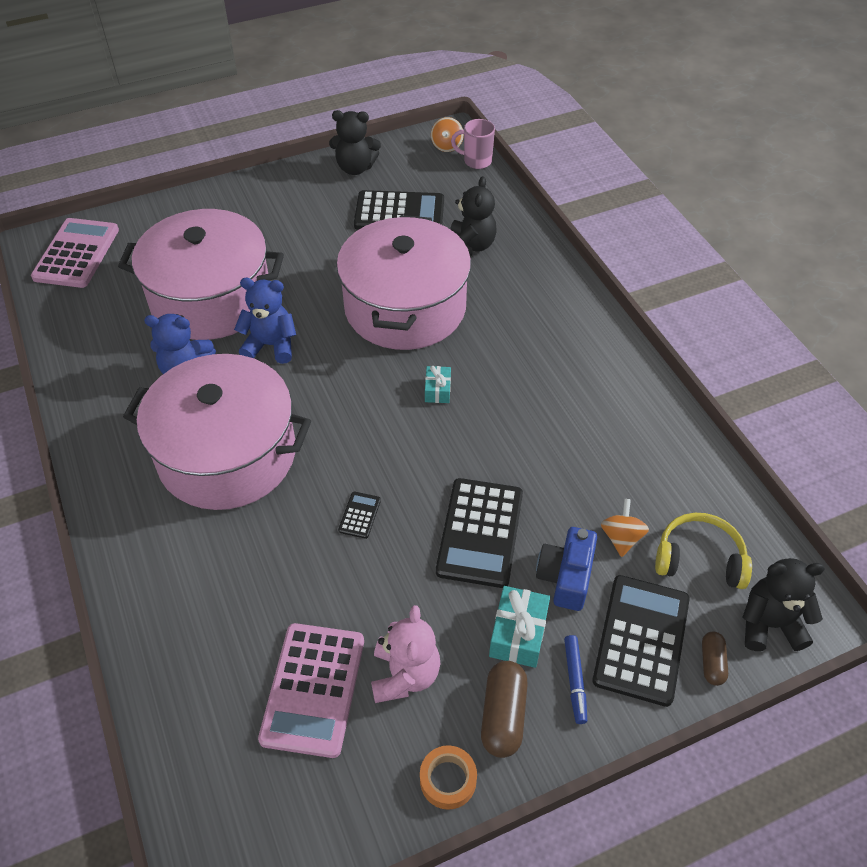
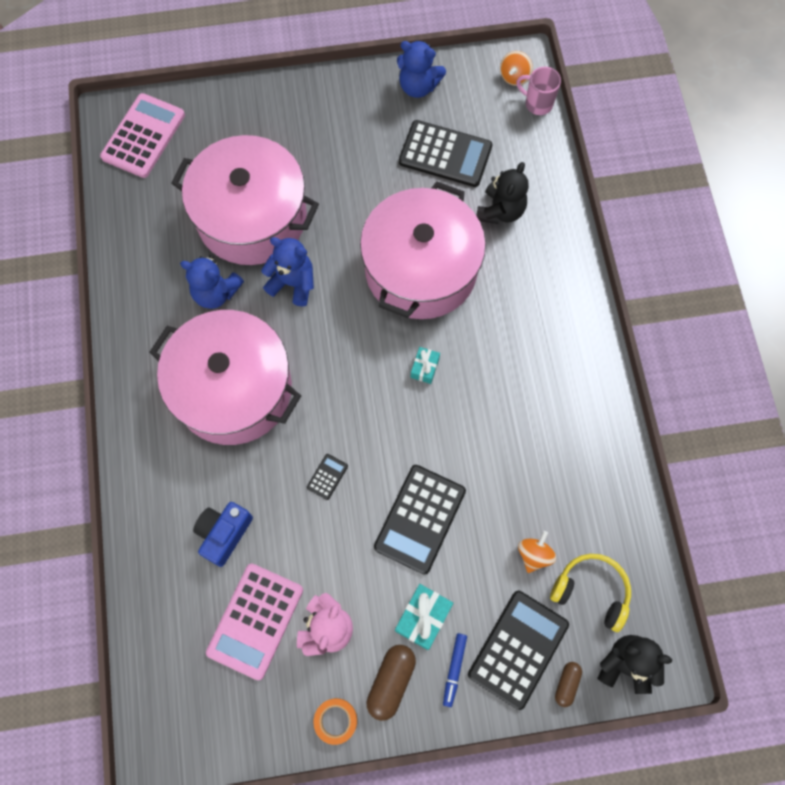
camera: 15 degrees right, 20 degrees up
(355, 168) = (418, 86): black teddy bear -> blue teddy bear
(565, 577) = (476, 578): blue camera -> blue camera (224, 533)

